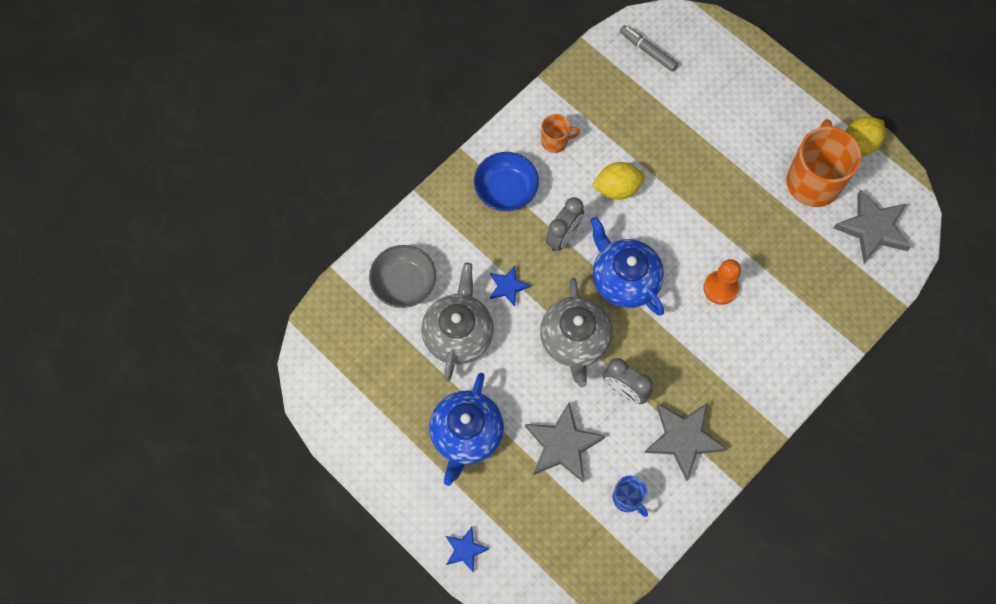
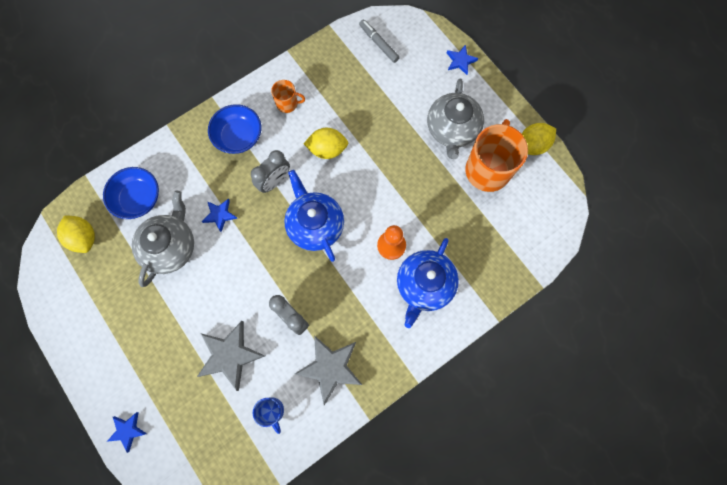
camera: 10 degrees right, 5 degrees up
(351, 340) = (84, 238): none -> yellow lemon
(404, 284) = (138, 198): grey bowl -> blue bowl
(466, 434) = (154, 332): blue teapot -> blue teapot (424, 285)
(575, 340) = (262, 268): grey teapot -> grey teapot (452, 129)
(751, 57) = (460, 61): none -> blue star
(873, 228) = (528, 217): grey star -> none

